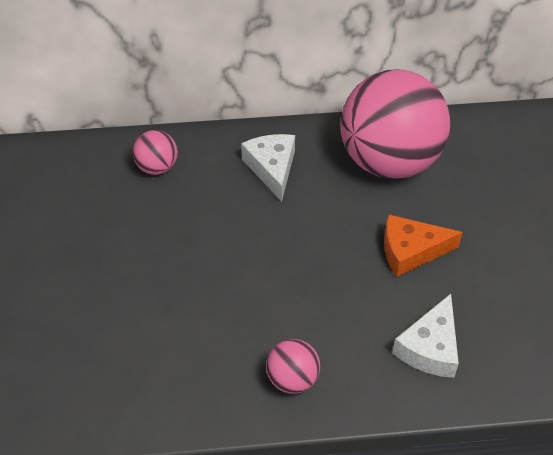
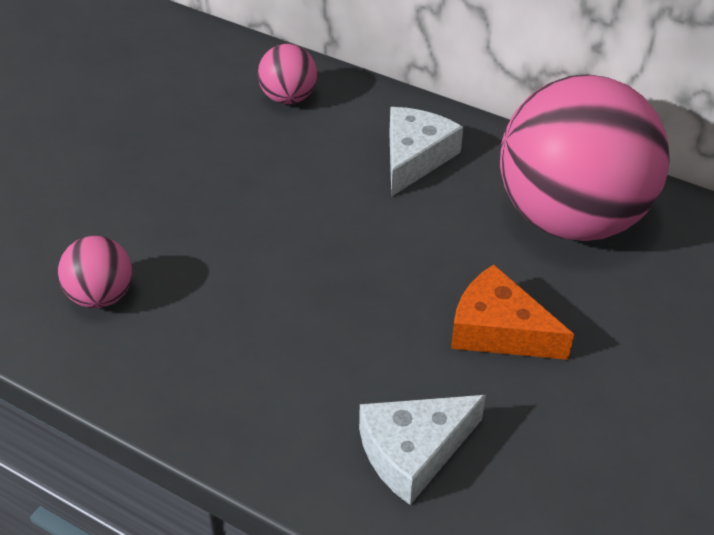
camera: 35 degrees right, 5 degrees down
(292, 379) = (213, 387): pink ball -> pink ball (101, 296)

